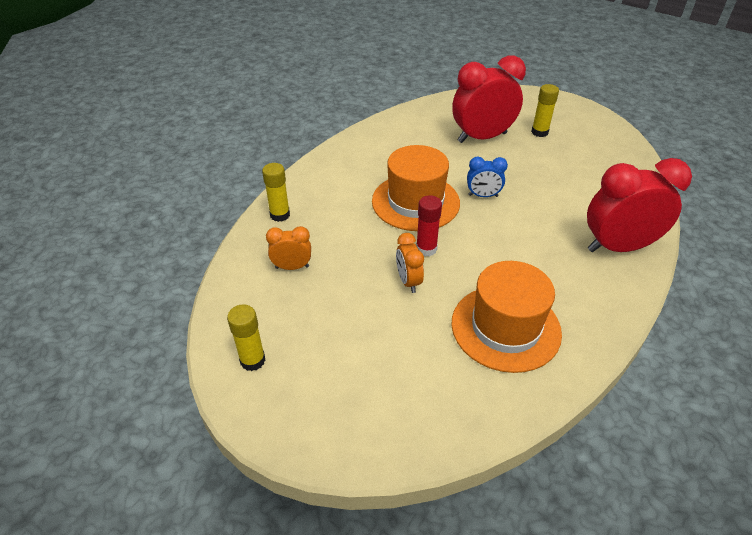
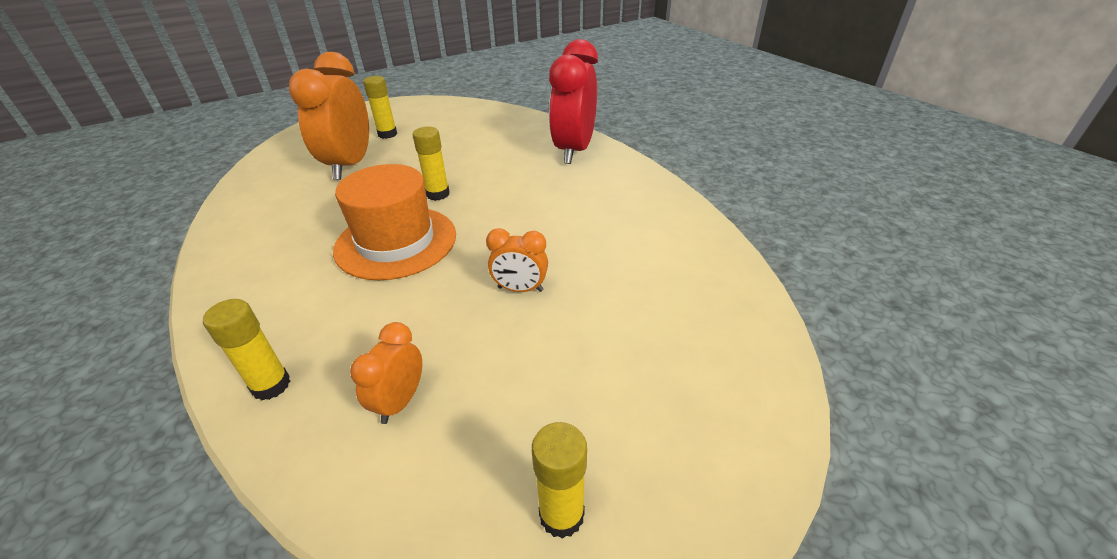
camera: 65 degrees left, 5 degrees down
(426, 249) = (480, 258): red glue stick -> none
(482, 137) = (350, 165): red clock -> orange clock
(483, 196) = (438, 194): blue clock -> yellow glue stick
(505, 327) = (631, 242): orange hat -> none

